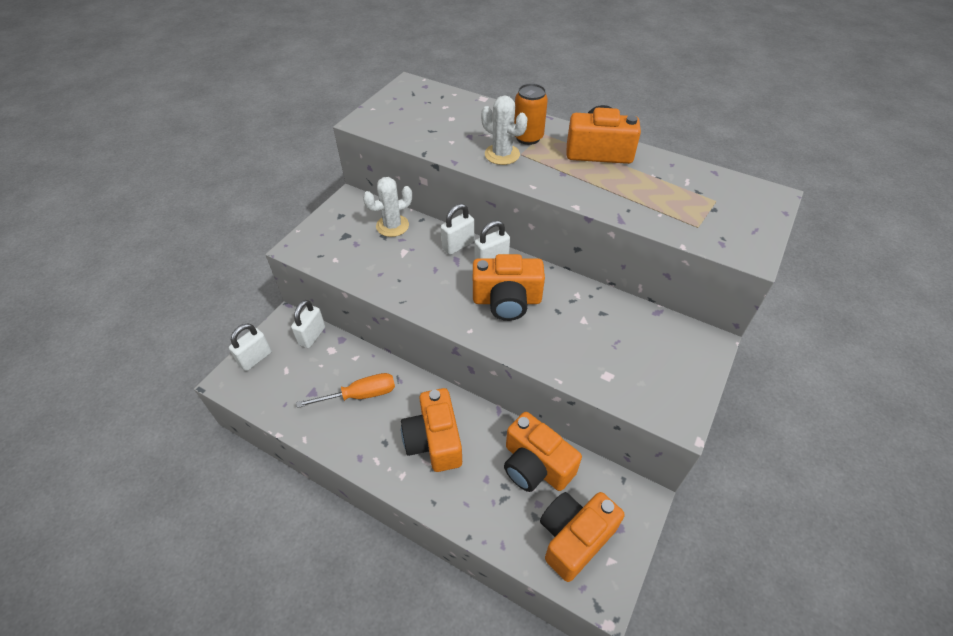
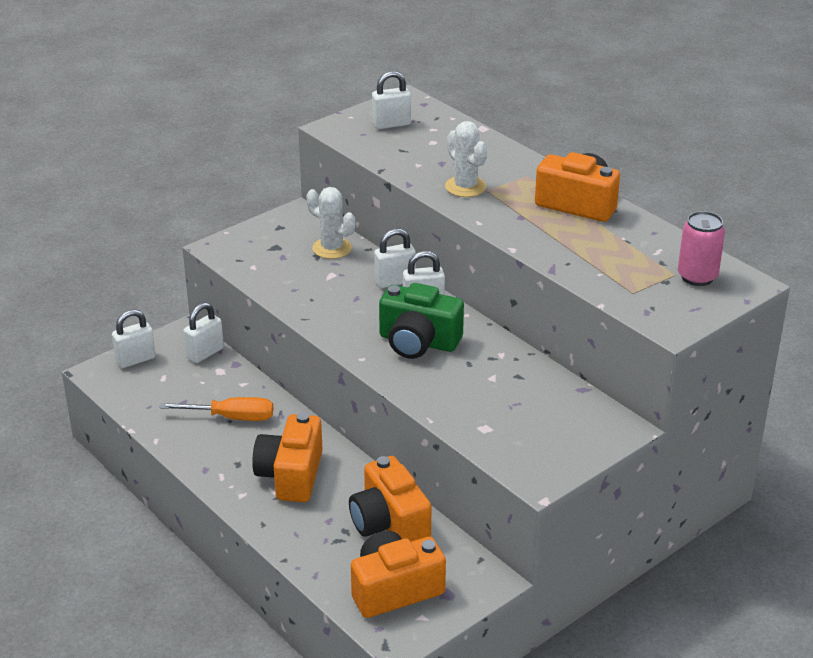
camera: 20 degrees right, 15 degrees down
(392, 226) = (332, 248): white cactus -> white cactus turned 45 degrees clockwise
(409, 109) = (391, 124): none -> white padlock
(507, 300) = (418, 342): orange camera -> green camera
(528, 137) = (506, 176): orange can -> none
(733, 199) = (697, 277): none -> pink can

